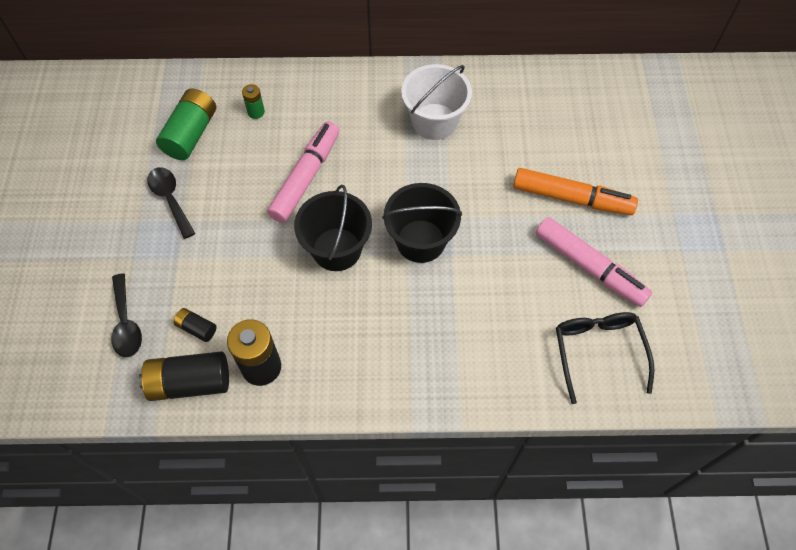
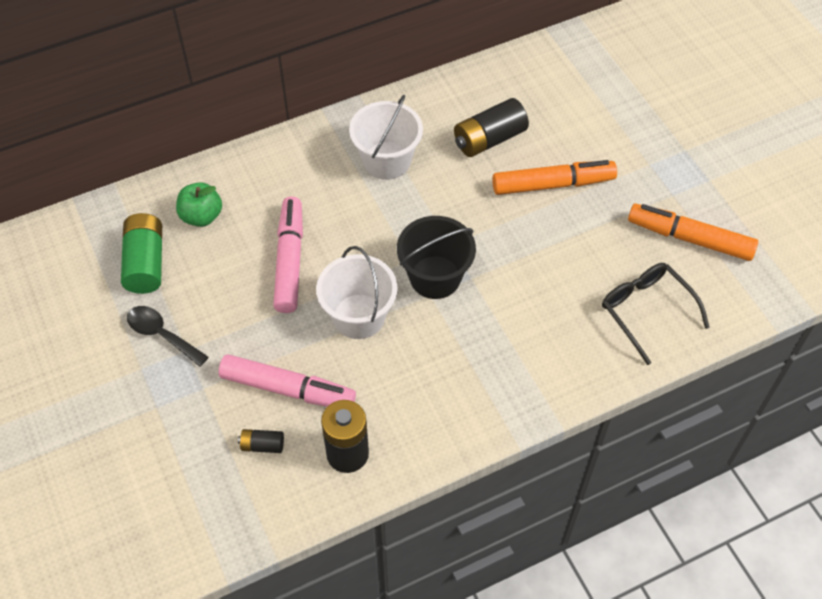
camera: 25 degrees left, 5 degrees down
(126, 323) = (187, 470): black spoon -> none
(190, 383) = (285, 498): black battery -> black battery (489, 139)
(256, 112) = (201, 216): green battery -> green apple
(336, 249) = (359, 316): black bucket -> white bucket
(589, 267) = (600, 240): pink marker -> pink marker (288, 389)
(676, 299) = (689, 238): none -> orange marker

